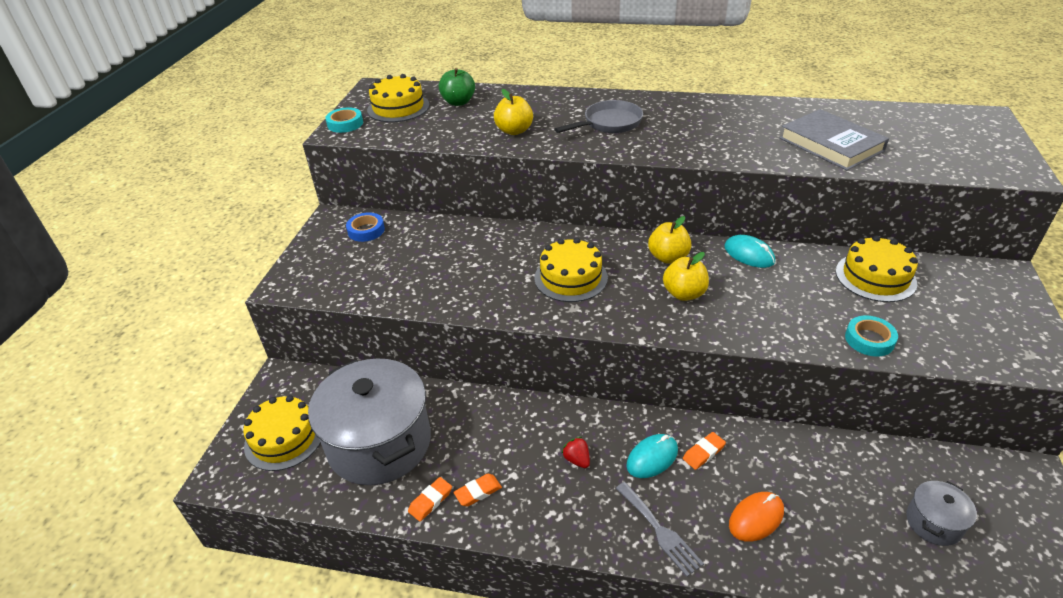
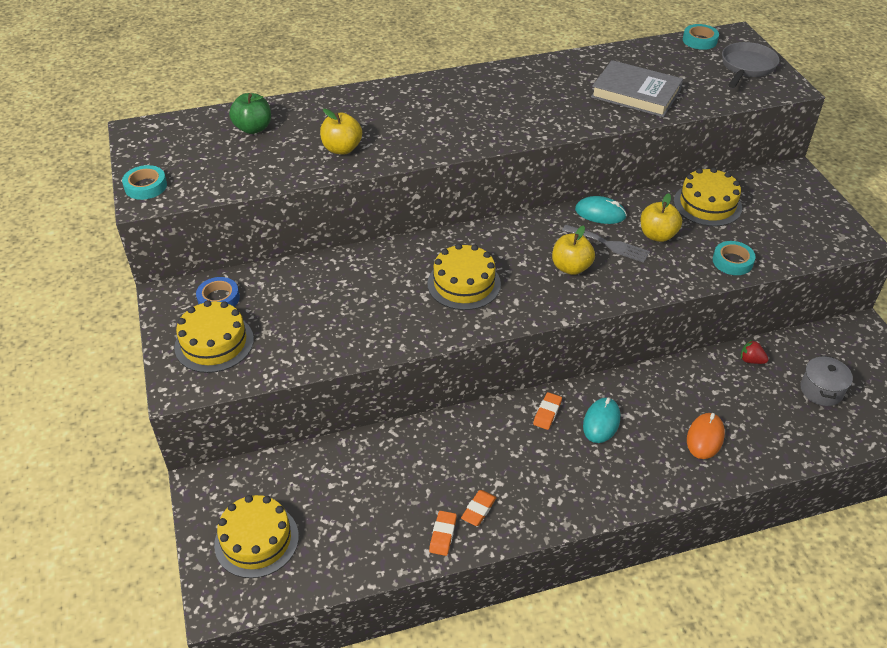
camera: 30 degrees left, 5 degrees up
(379, 443) = (356, 505): grey pot -> none
(398, 107) = (190, 151): yellow cake -> yellow cake (214, 343)
(577, 459) = (542, 448): red strawberry -> red strawberry (751, 360)
(609, 123) = (429, 117): grey pan -> grey pan (747, 67)
(660, 531) = (643, 477): grey fork -> grey fork (609, 244)
(668, 257) = (535, 237): yellow apple -> yellow apple (657, 235)
(703, 453) = (638, 402): orange eraser -> orange eraser (547, 413)
(939, 113) = (699, 40): none -> turquoise tape

